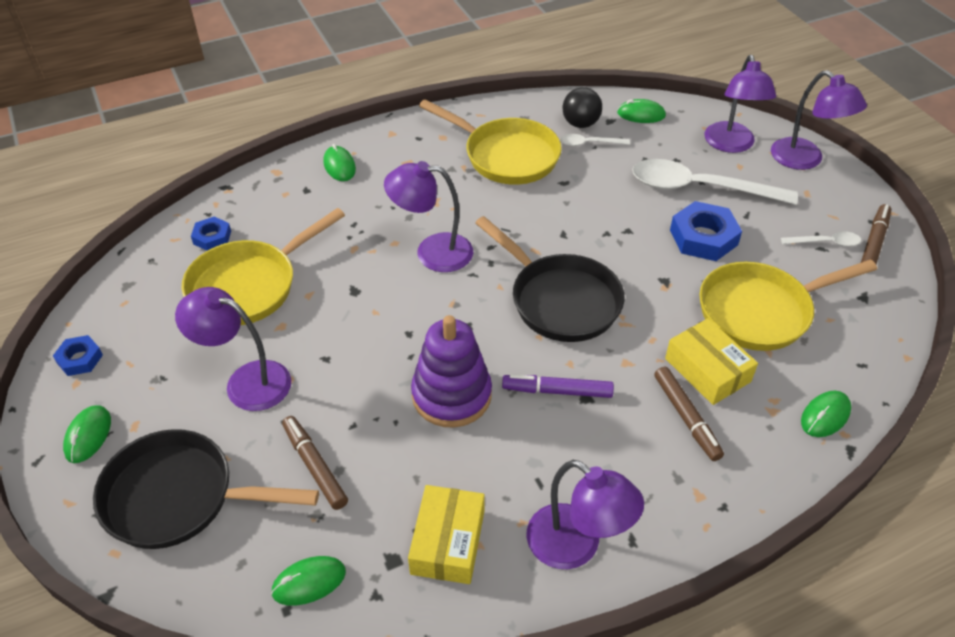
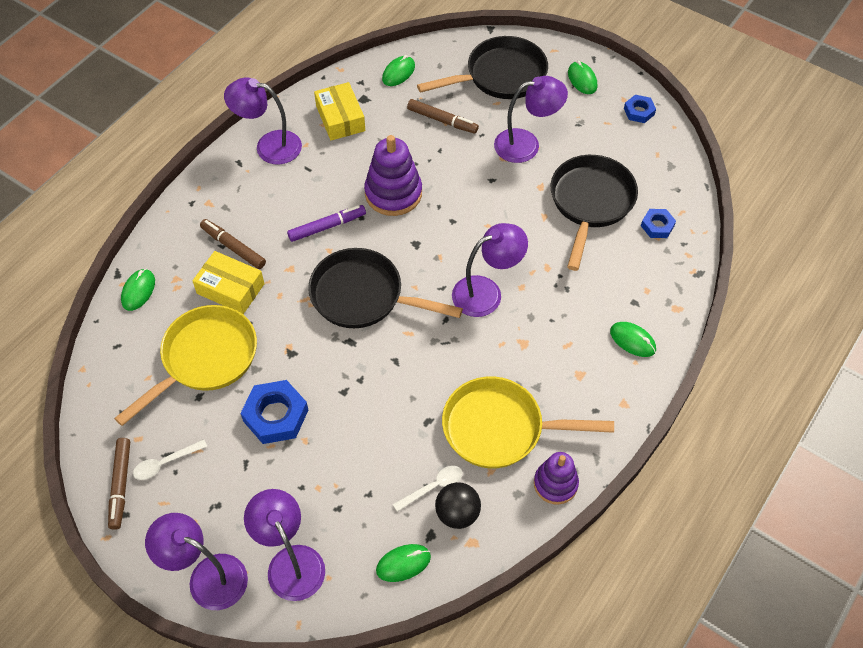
camera: 150 degrees right, 10 degrees up
(249, 286) = (590, 203): yellow pan -> black pan
(491, 112) = (555, 484): none -> purple stacking toy
(699, 188) = (300, 478): white spoon -> none

